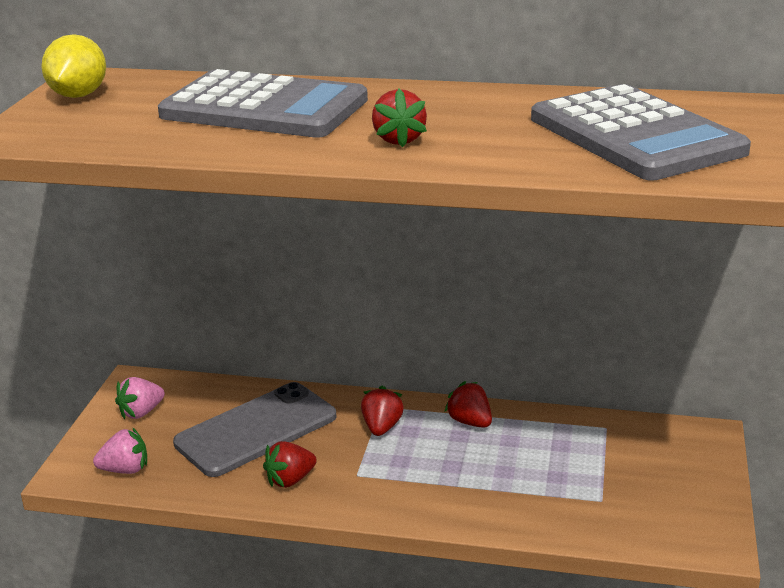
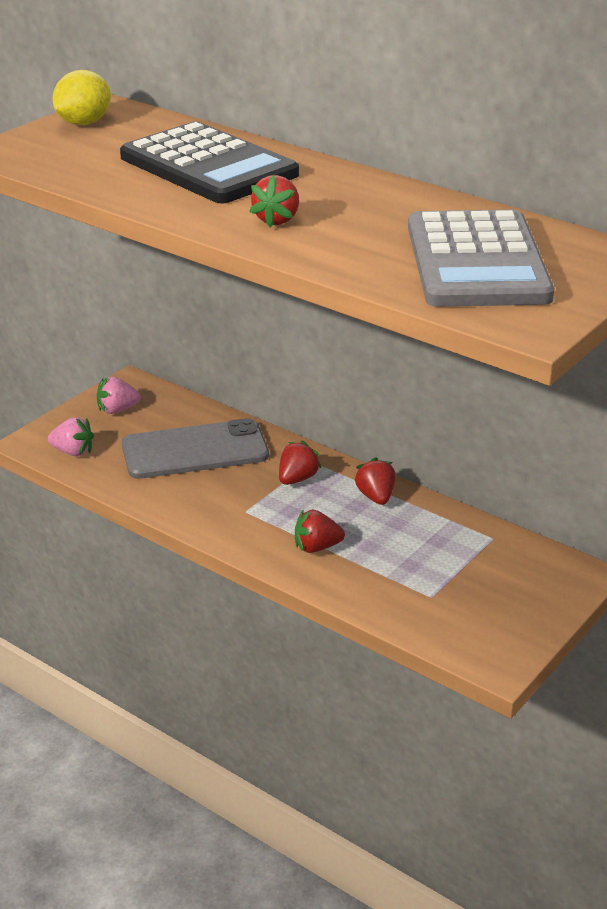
camera: 25 degrees right, 5 degrees up
(264, 108) = (208, 166): grey calculator -> black calculator
(290, 480) = (190, 499): red strawberry -> red strawberry (316, 547)

